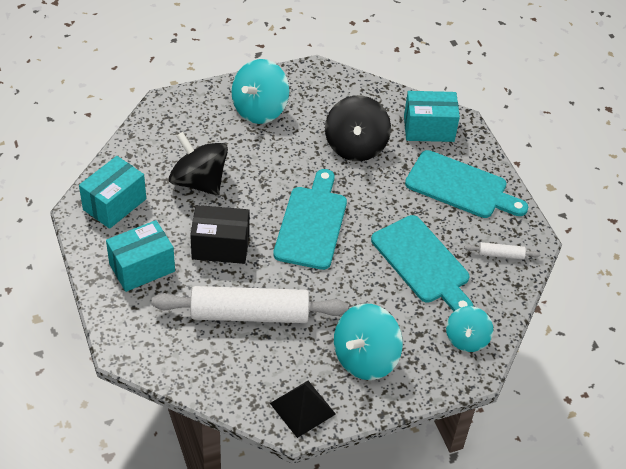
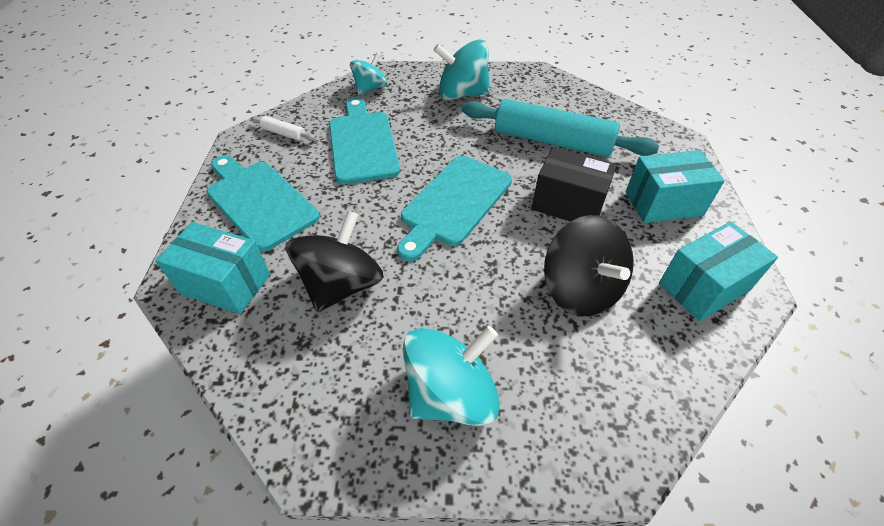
camera: 155 degrees left, 0 degrees up
(249, 314) = (552, 141): white rolling pin -> turquoise rolling pin
(302, 408) = (528, 78): black pyramid -> none
(365, 358) = (462, 94): turquoise spinning top -> turquoise spinning top turned 150 degrees counterclockwise

